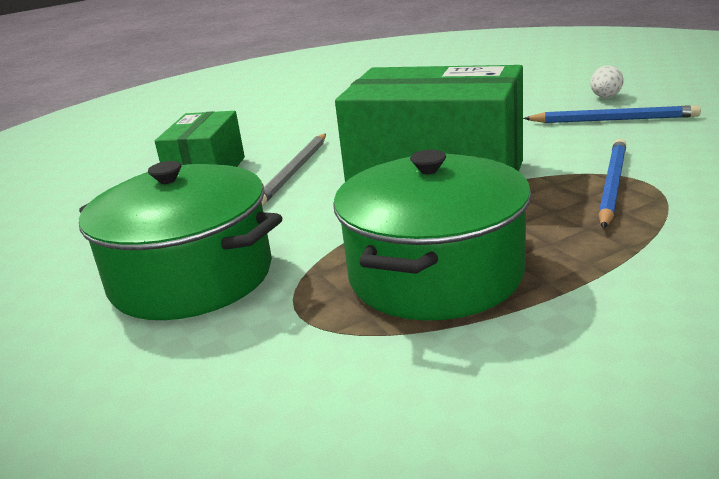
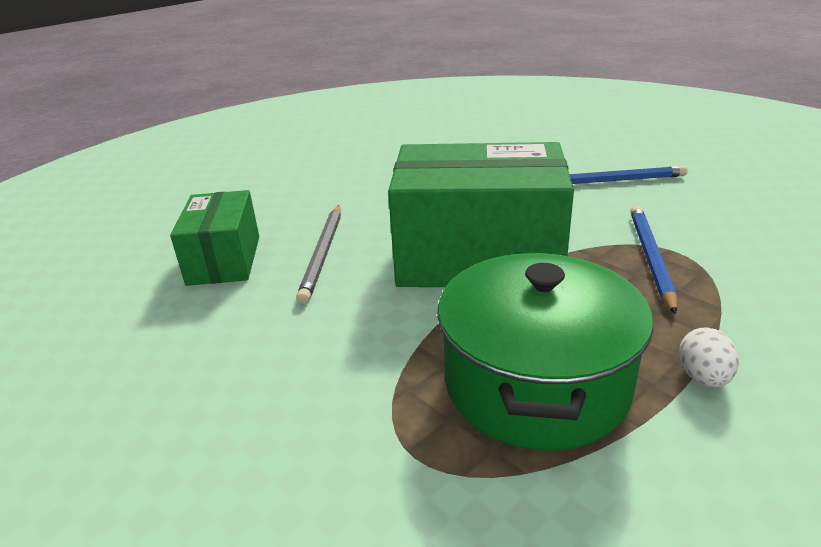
camera: 15 degrees left, 5 degrees up
(191, 277) = (263, 410): green pot -> none
(605, 97) = (591, 155): white egg -> white egg (703, 378)

